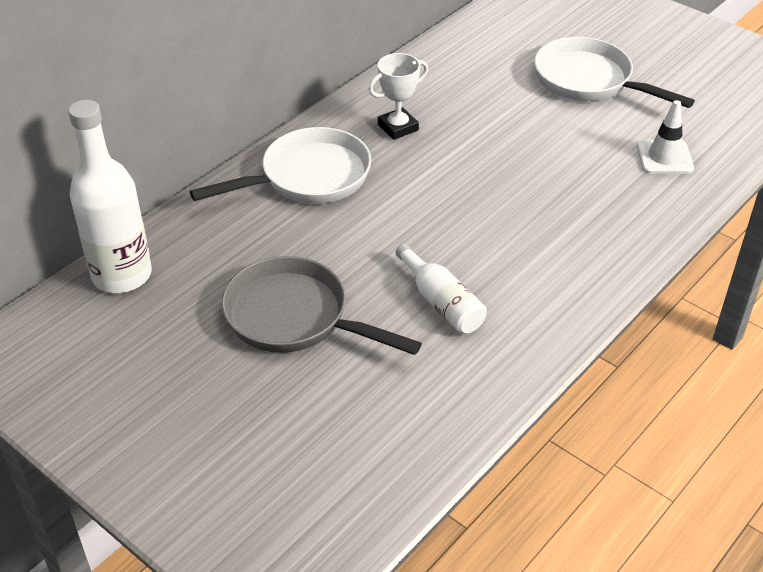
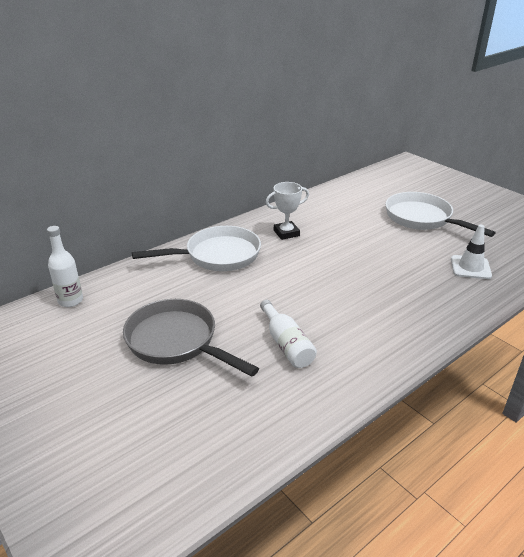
camera: 10 degrees right, 10 degrees down
(122, 275) = (70, 301): white bottle -> white bottle, size x0.59

